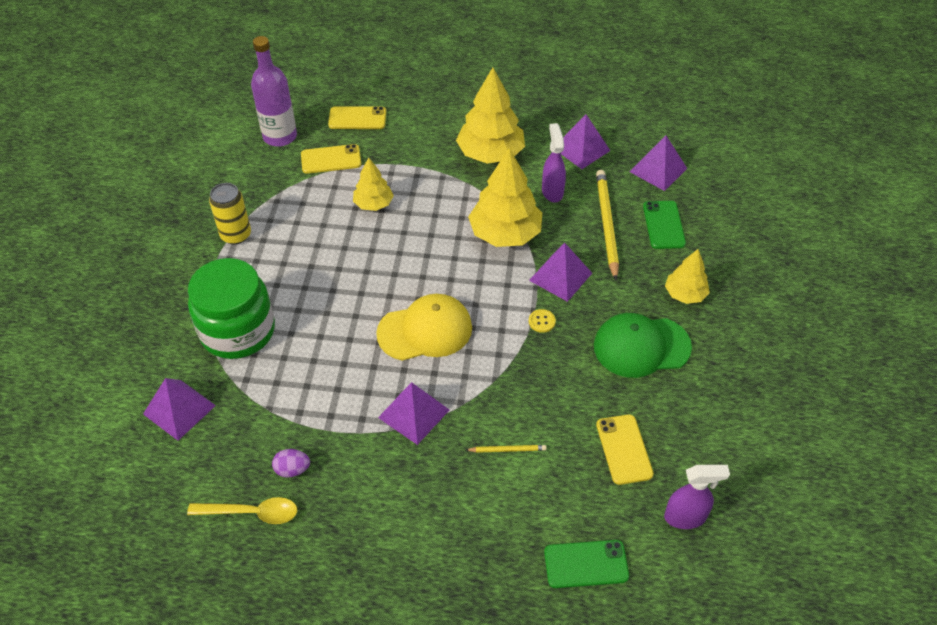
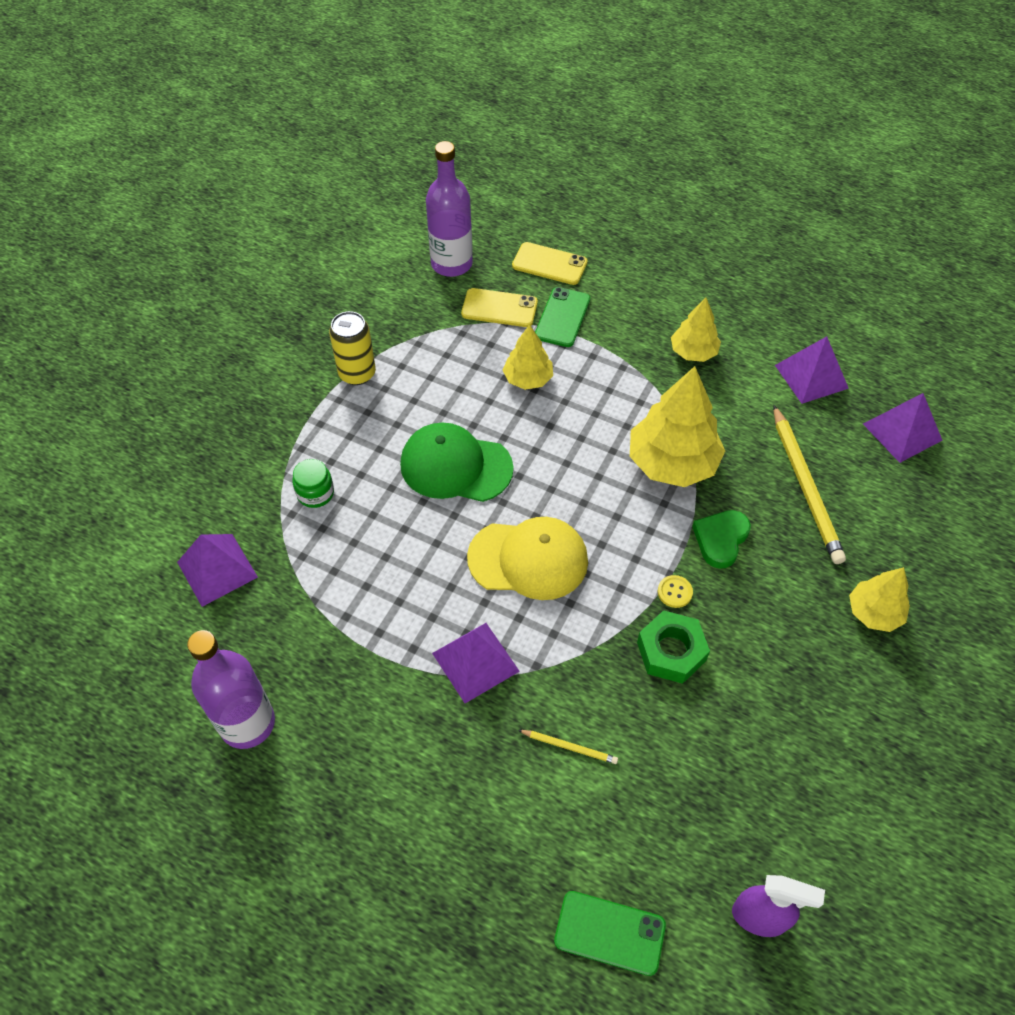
camera: 20 degrees right, 5 degrees up
(238, 331) = (315, 493): green jar -> green jar, size x0.41
(251, 513) = (247, 723): yellow spoon -> purple bottle
(292, 470) = (312, 685): purple egg -> none
(490, 154) = (693, 352): yellow tree -> yellow tree, size x0.57
(552, 192) = (752, 423): purple spray bottle -> none
(555, 362) = (671, 651): none -> green nut
(560, 276) = (720, 539): purple pyramid -> green heart
(606, 224) = (805, 487): yellow pencil -> yellow pencil turned 150 degrees clockwise
(624, 449) = (715, 797): yellow phone -> none
(641, 346) = (789, 666): green cap -> green cap (455, 466)
(663, 225) = (881, 509): green phone -> green phone (562, 317)

